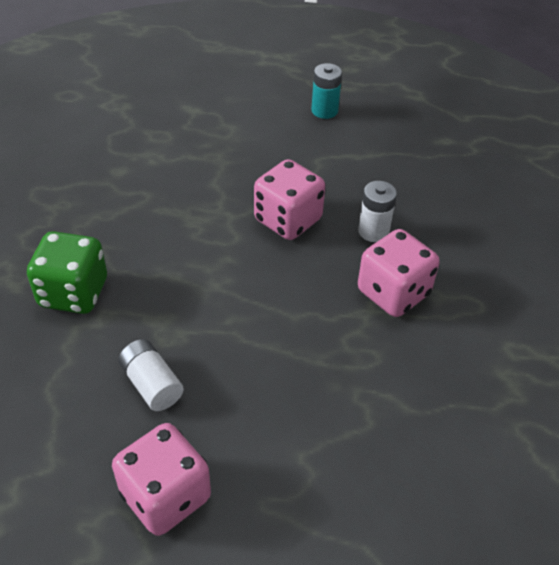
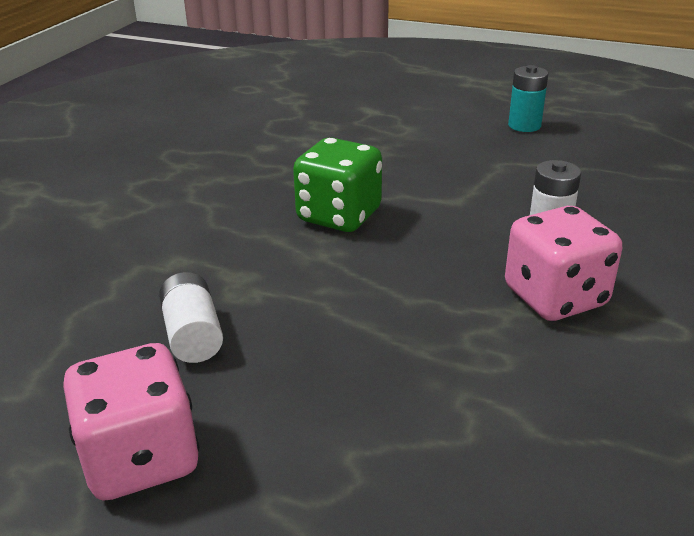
camera: 20 degrees right, 15 degrees down
(73, 293) = (155, 236): green dice -> green dice (339, 216)
(288, 220) = (440, 209): pink dice -> none

